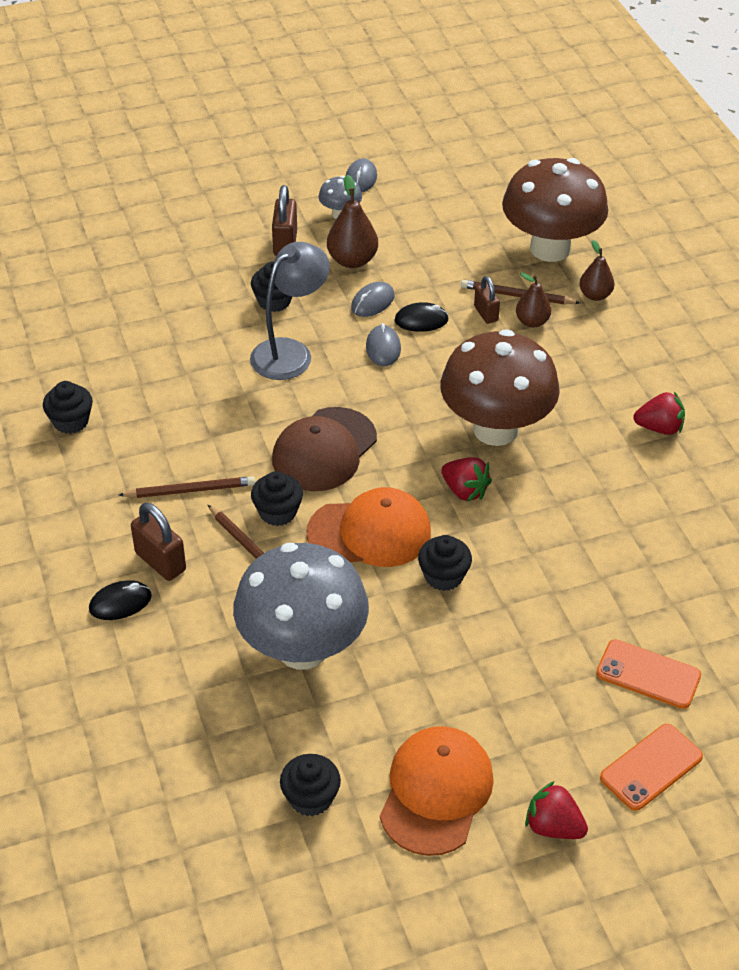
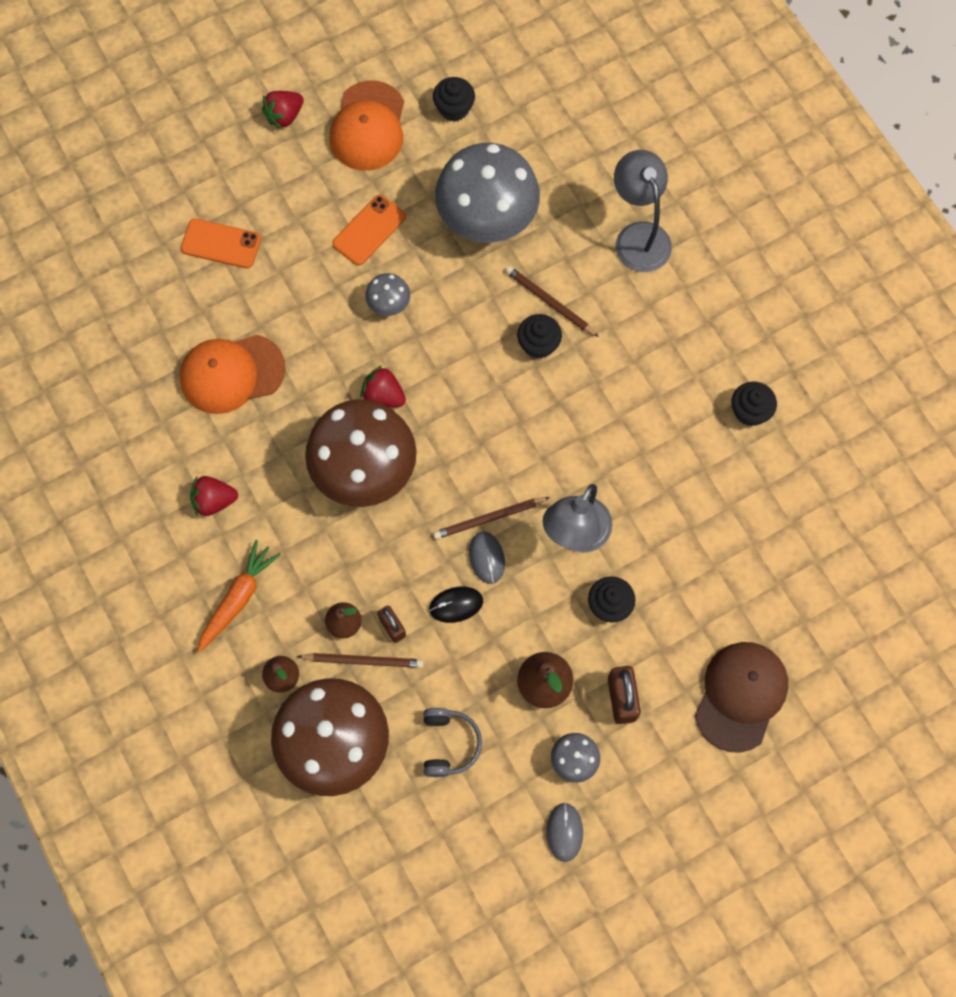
camera: 170 degrees right, 25 degrees up
(120, 603) = (638, 236): black mouse -> grey lamp
(160, 562) = (620, 279): brown padlock -> none
(190, 490) = (619, 354): brown pencil -> brown pencil (489, 519)
(324, 450) = (515, 419): brown cap -> brown cap (741, 696)
(370, 532) = (457, 337): orange cap -> orange cap (231, 373)
(372, 302) = (510, 623): grey mouse -> none
(443, 576) = (389, 305): black cupcake -> grey mushroom
(447, 237) = (449, 744): none -> grey headphones
(553, 826) = (284, 116): red strawberry -> red strawberry turned 120 degrees clockwise
(636, 352) = (238, 599): none -> orange carrot
(651, 767) = (218, 170): orange phone -> orange phone (369, 230)

